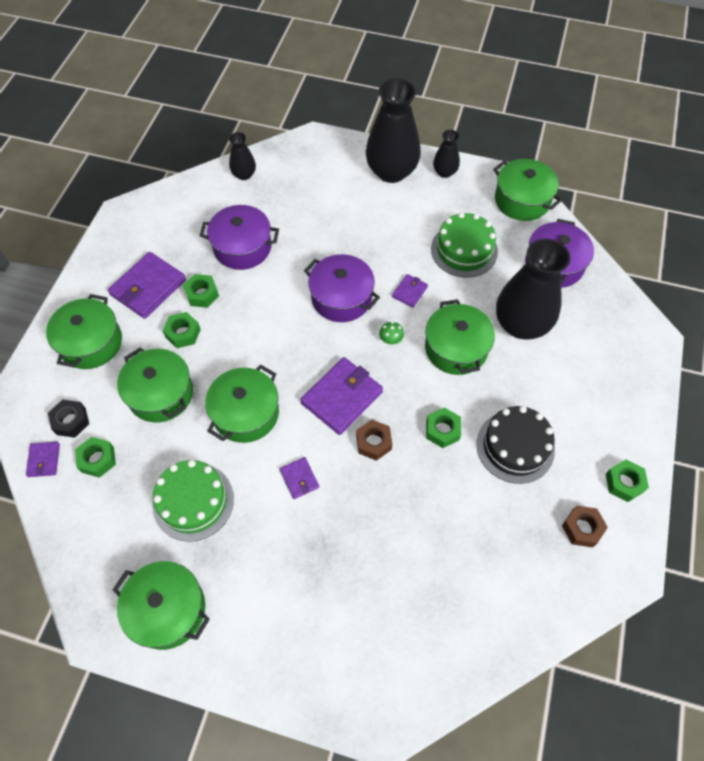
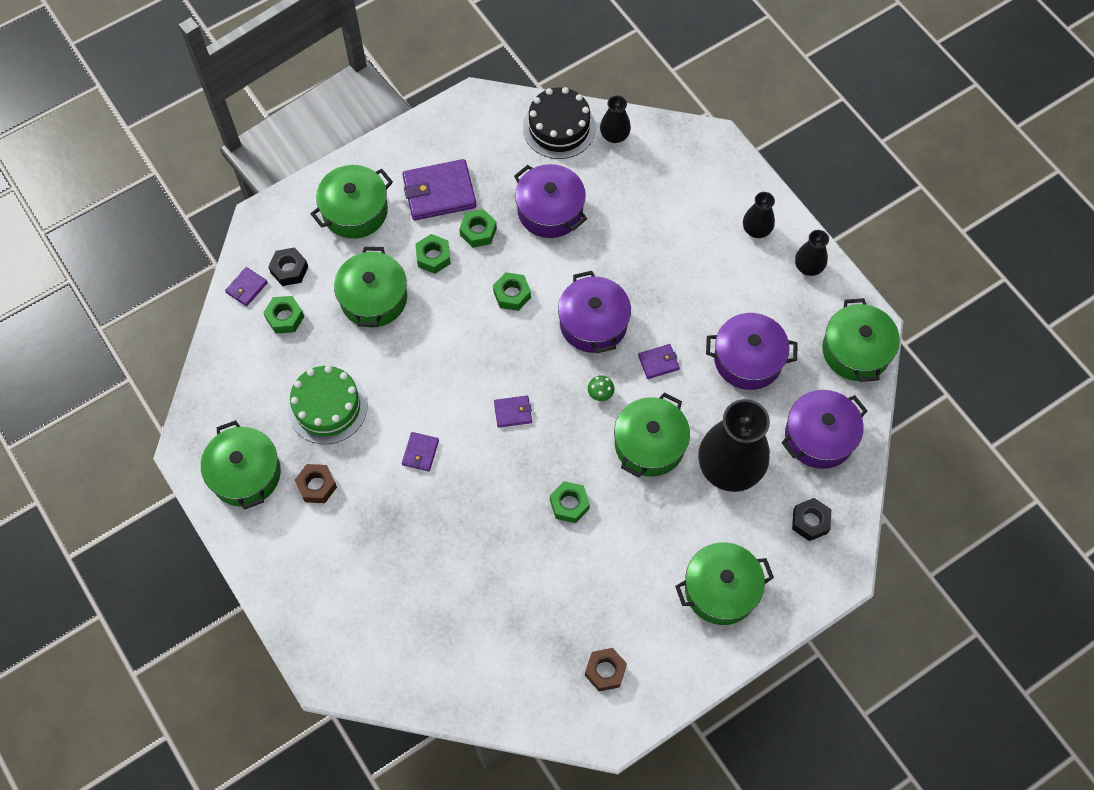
camera: 40 degrees right, 5 degrees up
(246, 413) = (425, 366): green pot -> green pot (721, 589)
(342, 397) = (513, 412): purple wallet -> purple wallet, size x0.50
(373, 442) = (504, 470): brown nut -> brown nut (317, 486)
(391, 171) = (756, 230): black vase -> black vase, size x0.49
(464, 250) = (748, 359): green cake -> purple pot
(515, 446) = (616, 565): black cake -> black cake (559, 127)
(603, 320) = (810, 521): none -> black nut
(624, 483) = (678, 667): green nut -> green nut (512, 294)

